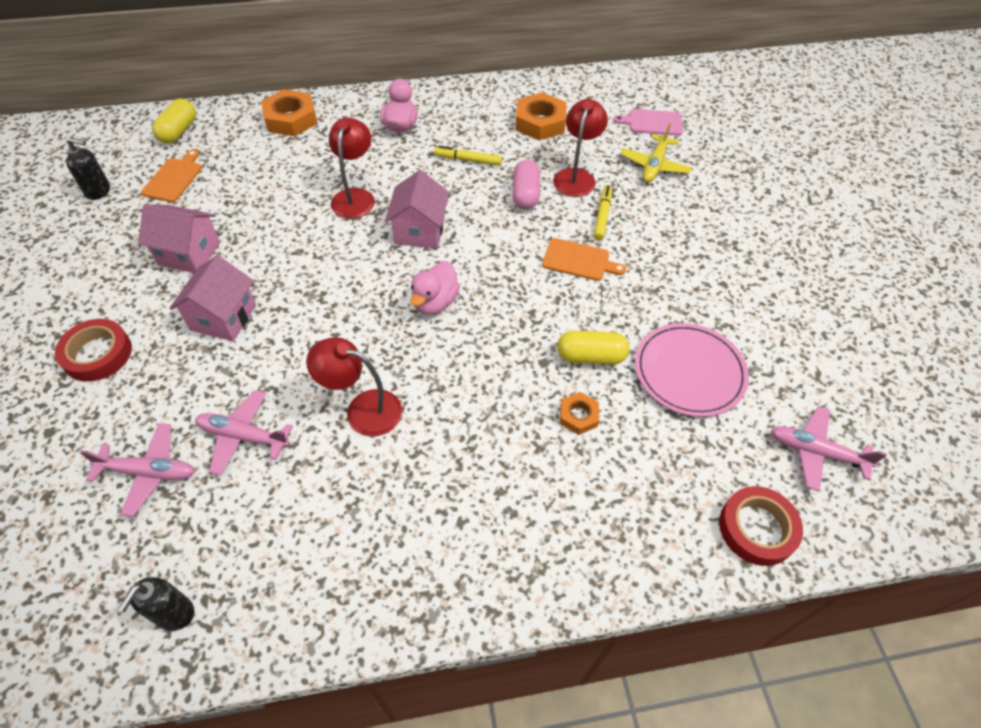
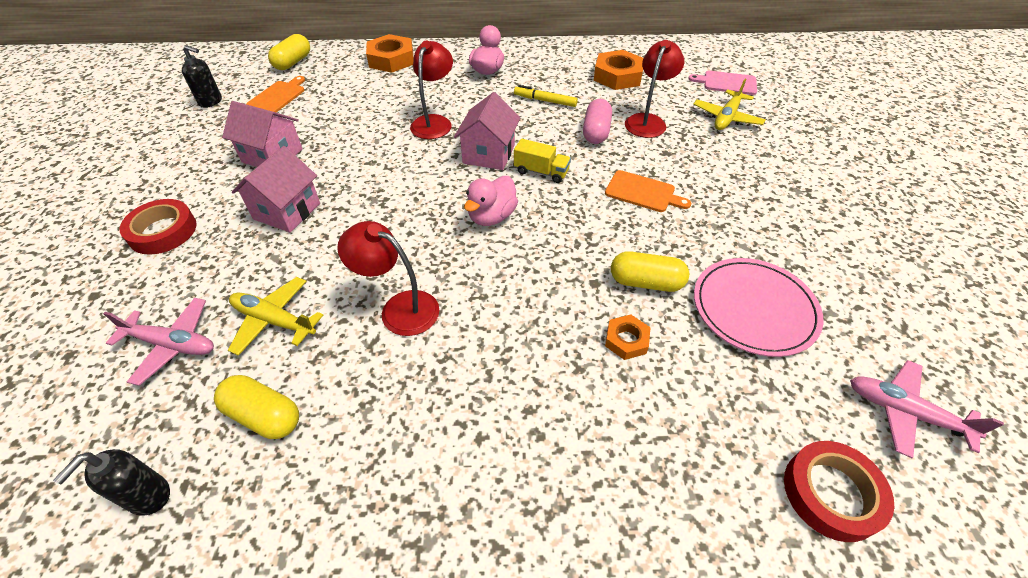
camera: 10 degrees right, 5 degrees down
(243, 436) = (274, 320): pink plane -> yellow plane
(260, 528) = (264, 416): none -> yellow capsule
(476, 246) = (541, 172): none -> yellow truck
(602, 216) = (670, 156): yellow marker -> none

